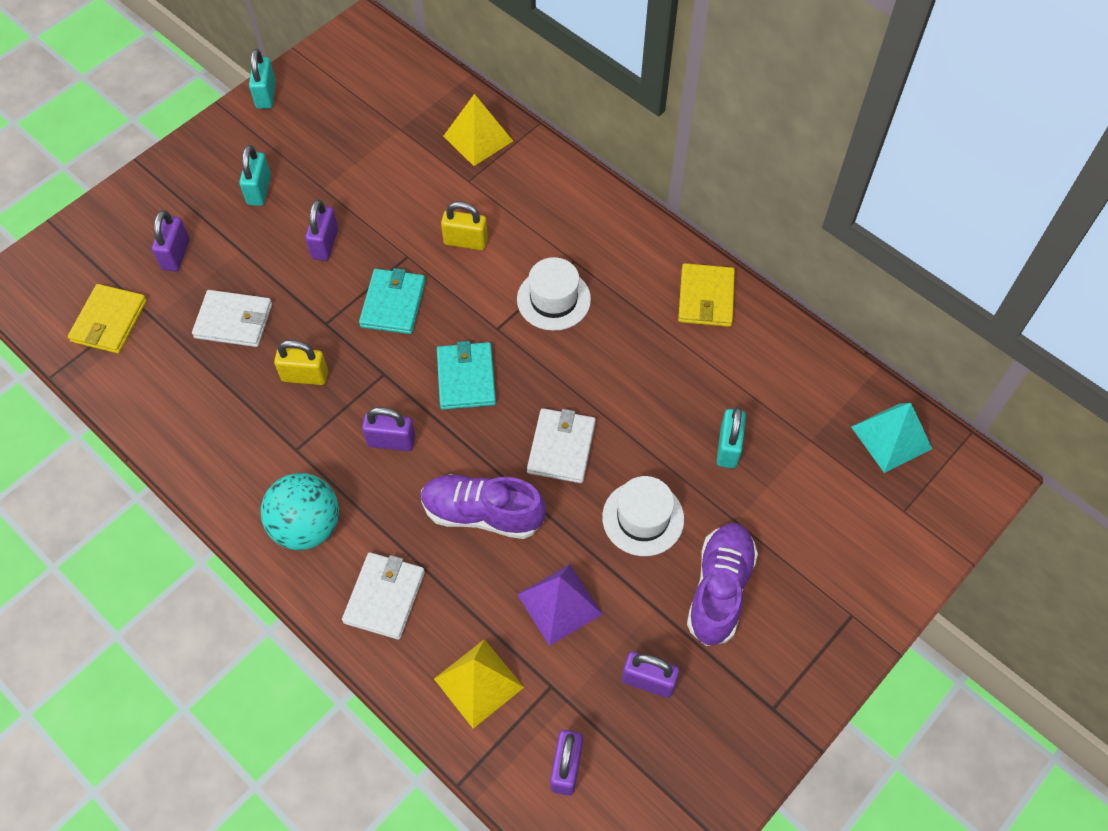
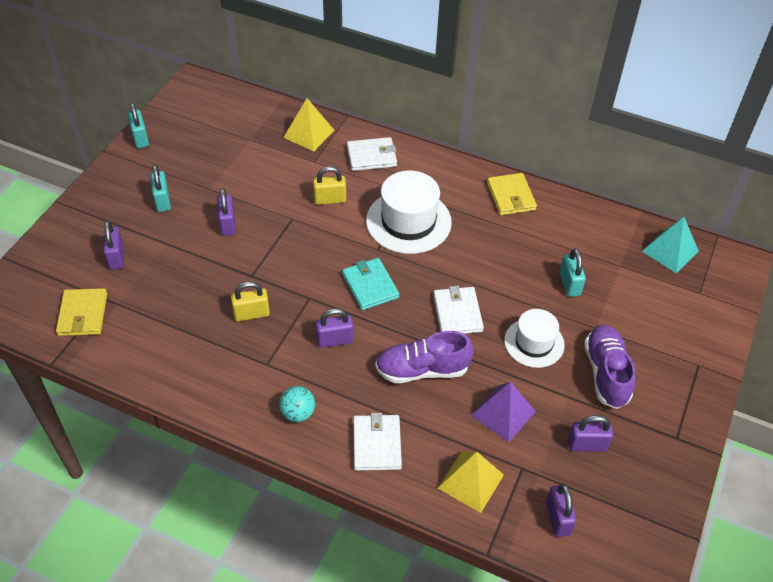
camera: 20 degrees left, 10 degrees down
(234, 321) = (181, 291): white wallet -> white wallet (372, 156)
(307, 526) = (298, 413): turquoise ball -> turquoise ball, size x0.61
(393, 303) = (295, 251): turquoise wallet -> none
(553, 299) = (408, 221): white hat -> white hat, size x1.57

